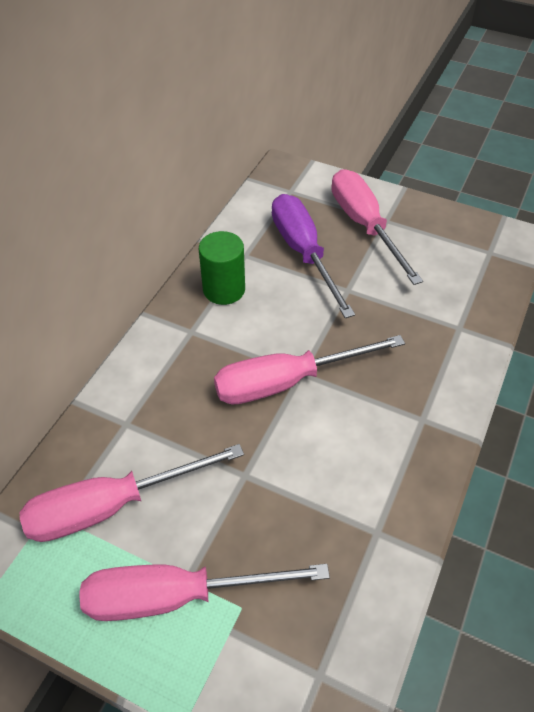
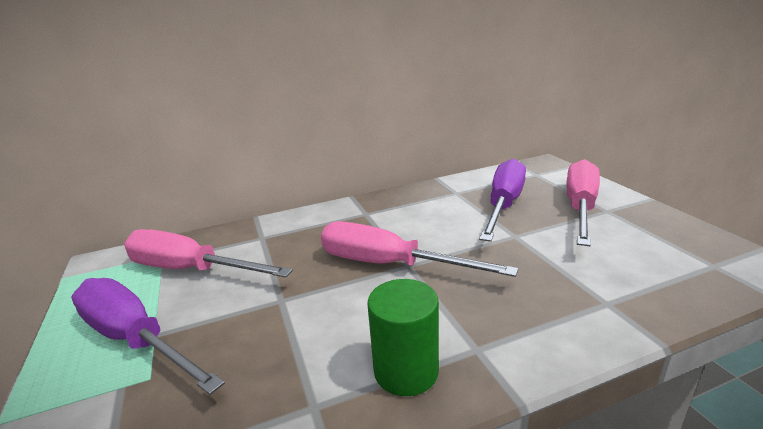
camera: 45 degrees right, 25 degrees down
(176, 596) = (135, 339): pink screwdriver -> purple screwdriver
(224, 289) = (417, 203): green cylinder -> green cylinder (406, 371)

